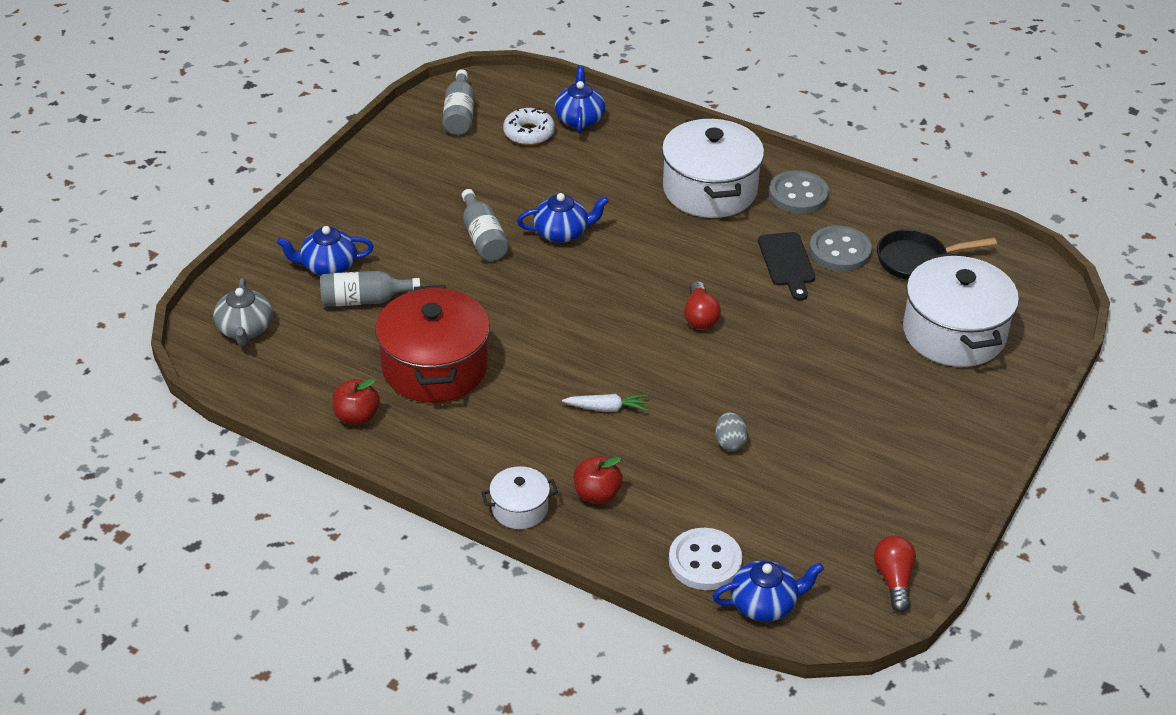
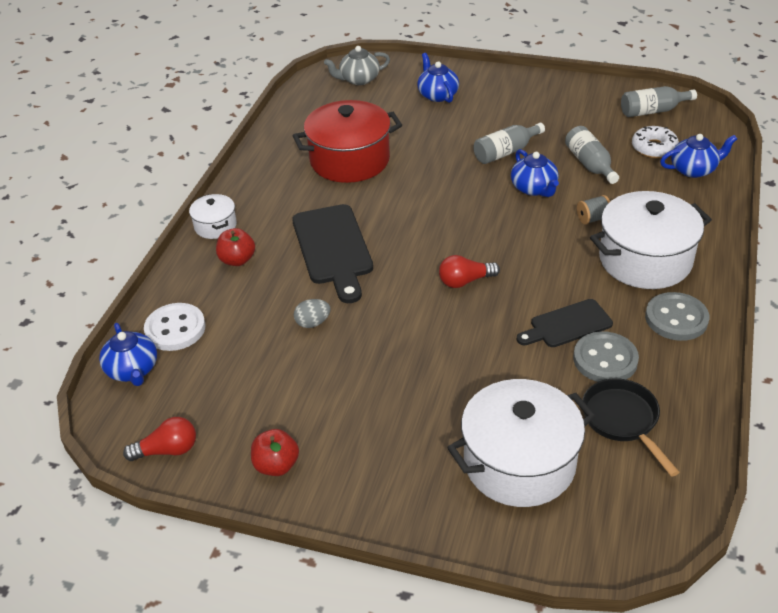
camera: 80 degrees right, 0 degrees up
(357, 416) = (289, 139): red apple -> red apple (276, 465)
(364, 300) = (409, 116): grey bottle -> grey bottle (590, 164)
(607, 408) = (333, 249): white carrot -> black cutting board
(632, 205) = (593, 219): none -> grey spool

